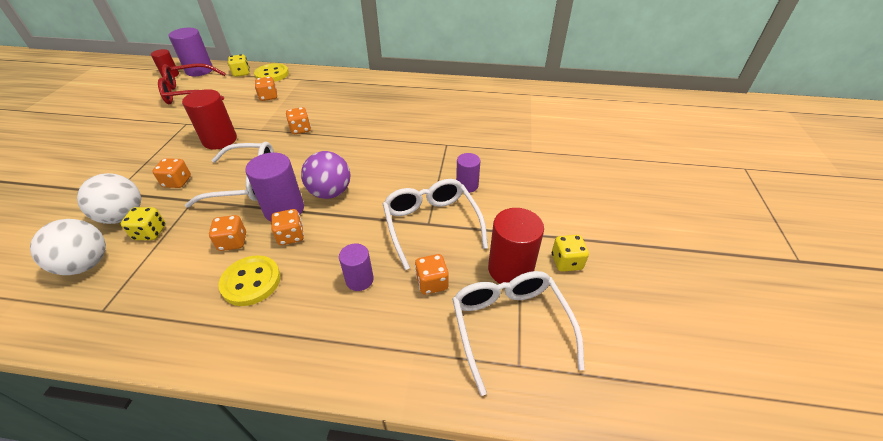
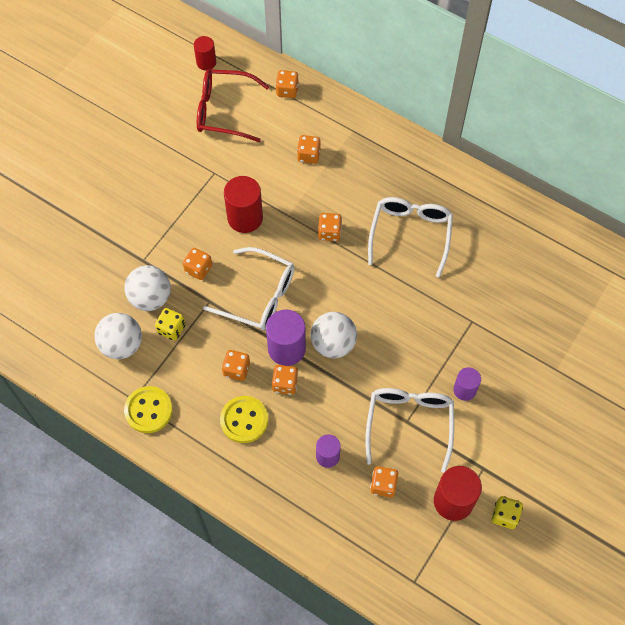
camera: 25 degrees right, 20 degrees up
(199, 70) = (240, 65): purple cylinder -> none
(241, 73) = (287, 90): yellow dice -> orange dice
(272, 74) = (322, 107): yellow button -> yellow button (148, 410)
(330, 192) = (333, 344): purple ball -> white ball
(510, 326) = (425, 550): white glasses -> white glasses (410, 234)

